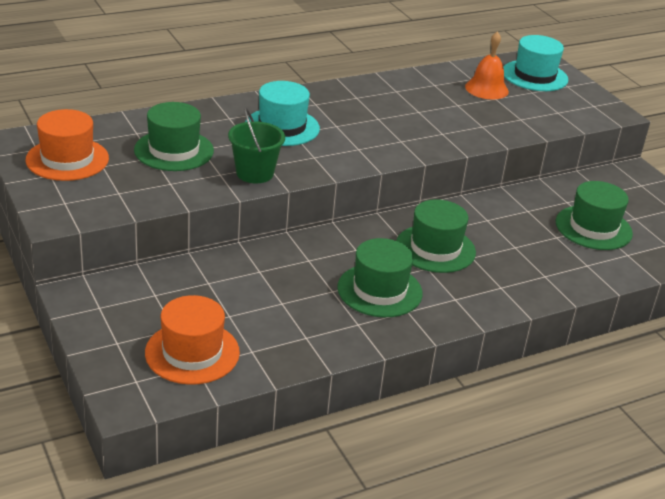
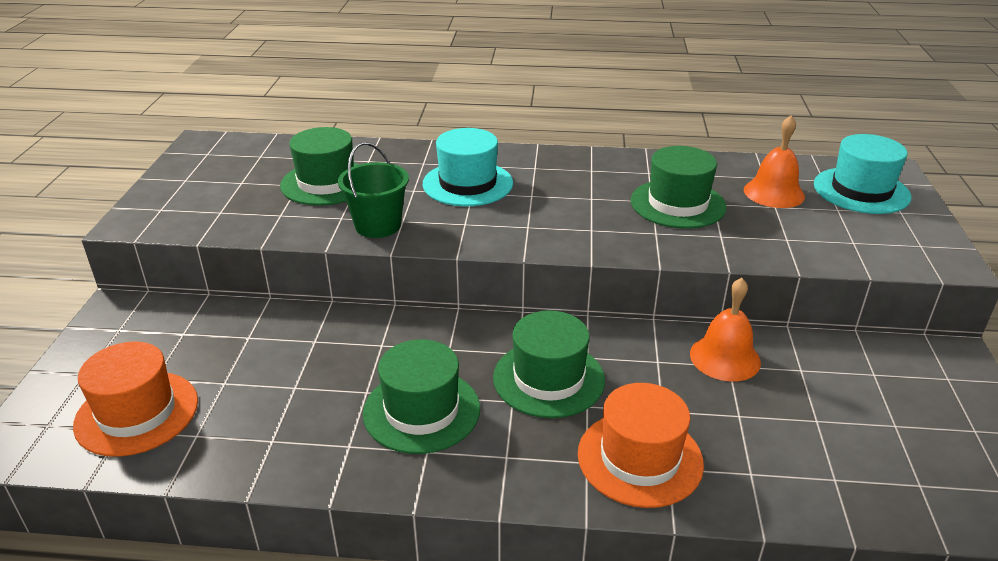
camera: 35 degrees right, 0 degrees up
(67, 159) = (219, 169): orange hat -> orange hat (640, 458)
(522, 207) = (725, 358): none -> orange bell
(593, 228) = (811, 420): green hat -> green hat (677, 204)

